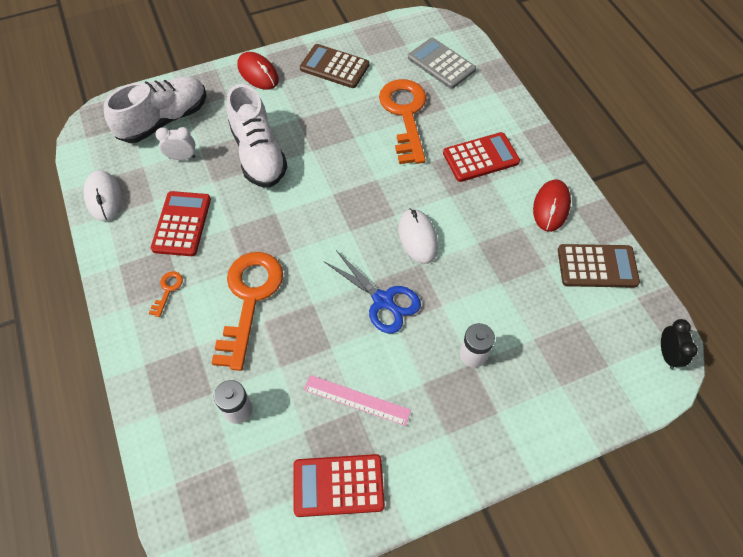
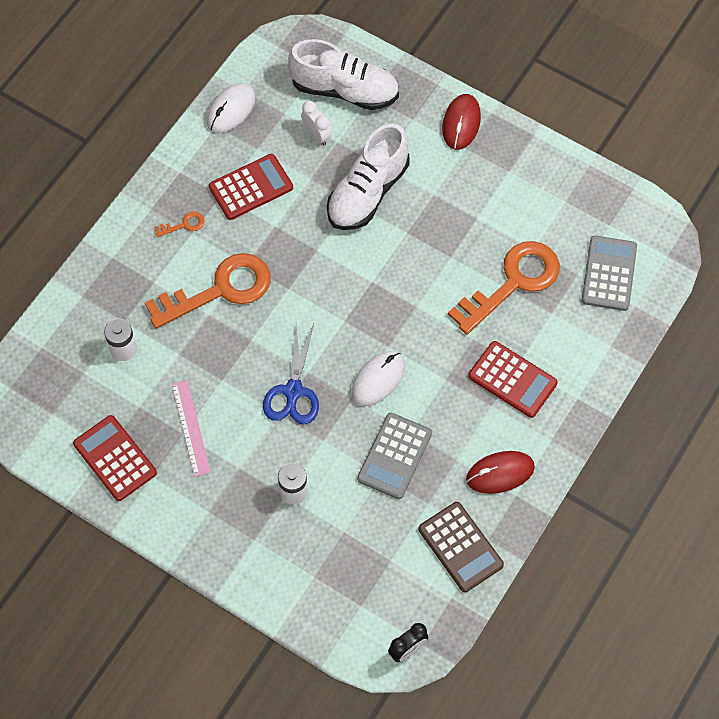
camera: 55 degrees right, 5 degrees up
(334, 67) = (524, 182): brown calculator -> none
(490, 264) = (394, 456): none -> grey calculator

